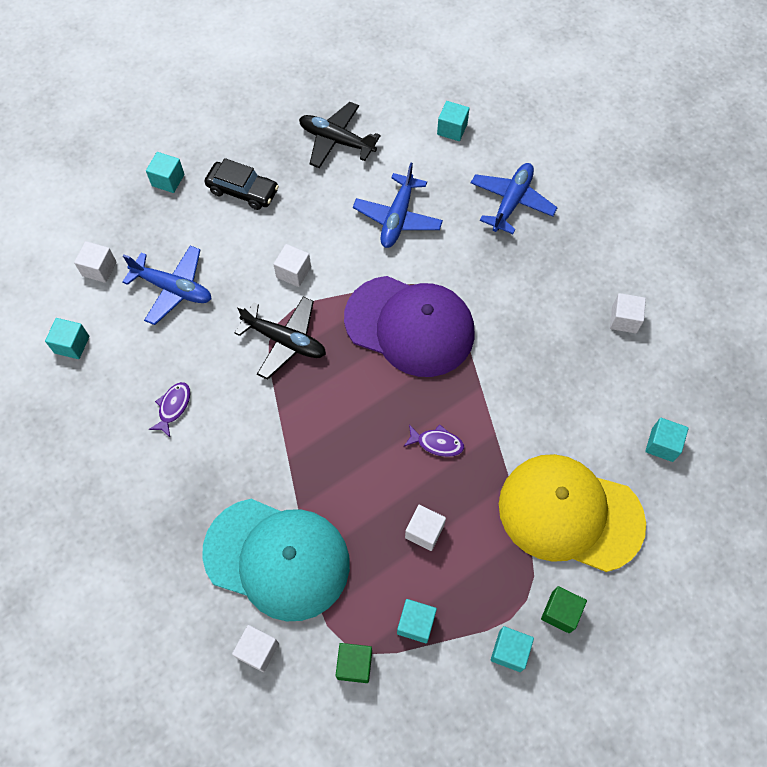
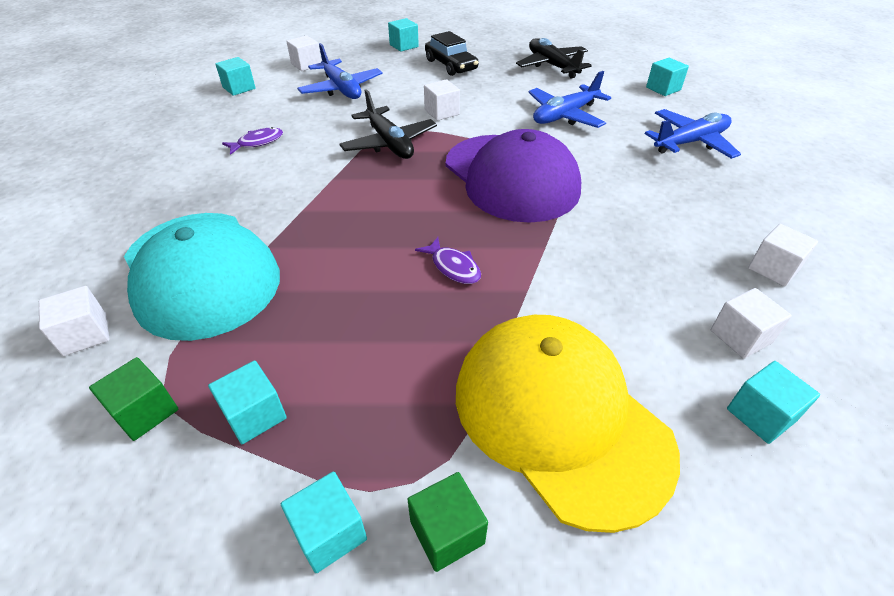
camera: 35 degrees right, 20 degrees down
(424, 531) = (362, 332): white cube -> white cube (740, 336)

